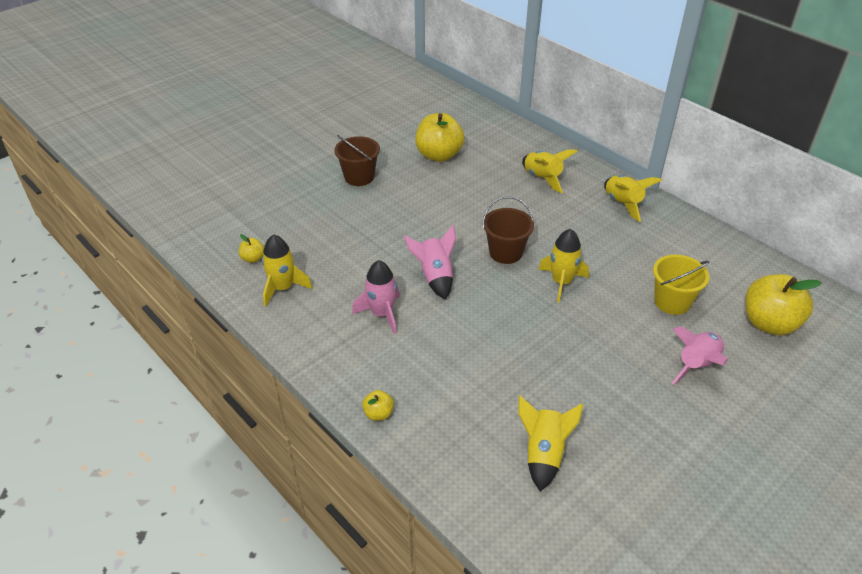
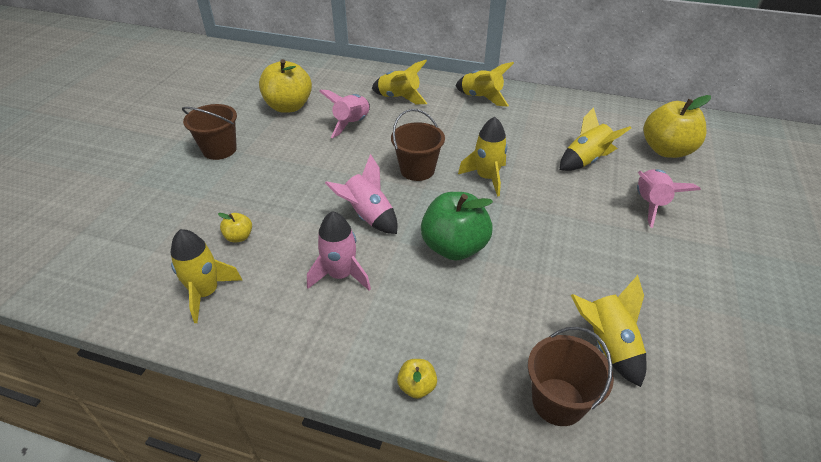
camera: 30 degrees left, 0 degrees up
(253, 258) = (146, 274): yellow apple -> yellow apple (239, 237)
(470, 471) = (558, 401): none -> brown bucket
(481, 190) = (352, 124): none -> pink rocket
(484, 329) = (454, 247): none -> green apple
(672, 302) = (586, 160): yellow bucket -> yellow rocket

